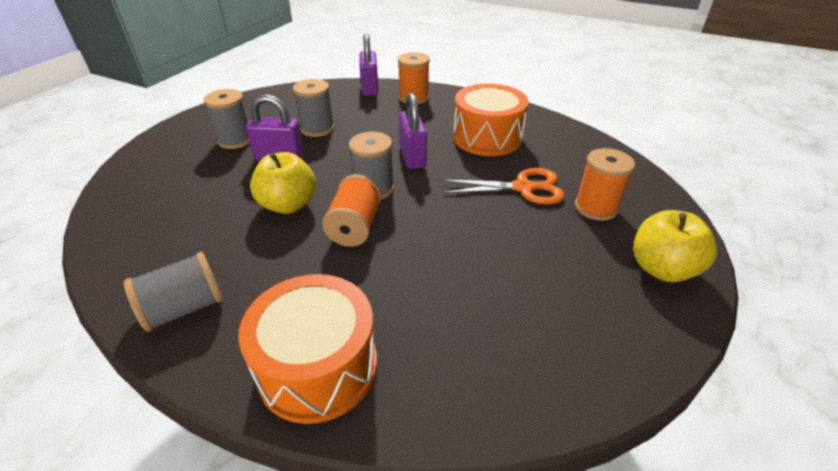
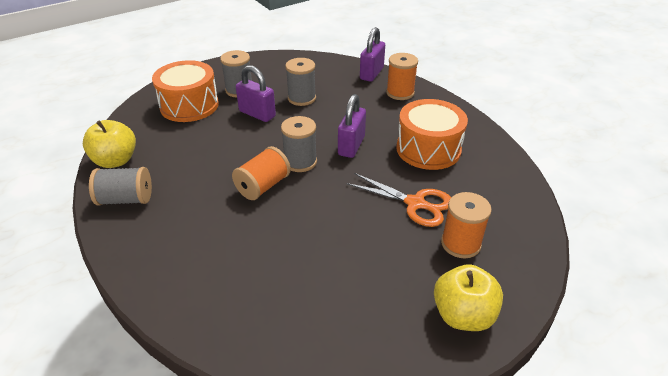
camera: 30 degrees right, 0 degrees up
(288, 205) = (234, 153): yellow apple -> yellow apple (115, 161)
(318, 366) = (166, 268): orange drum -> orange drum (189, 105)

